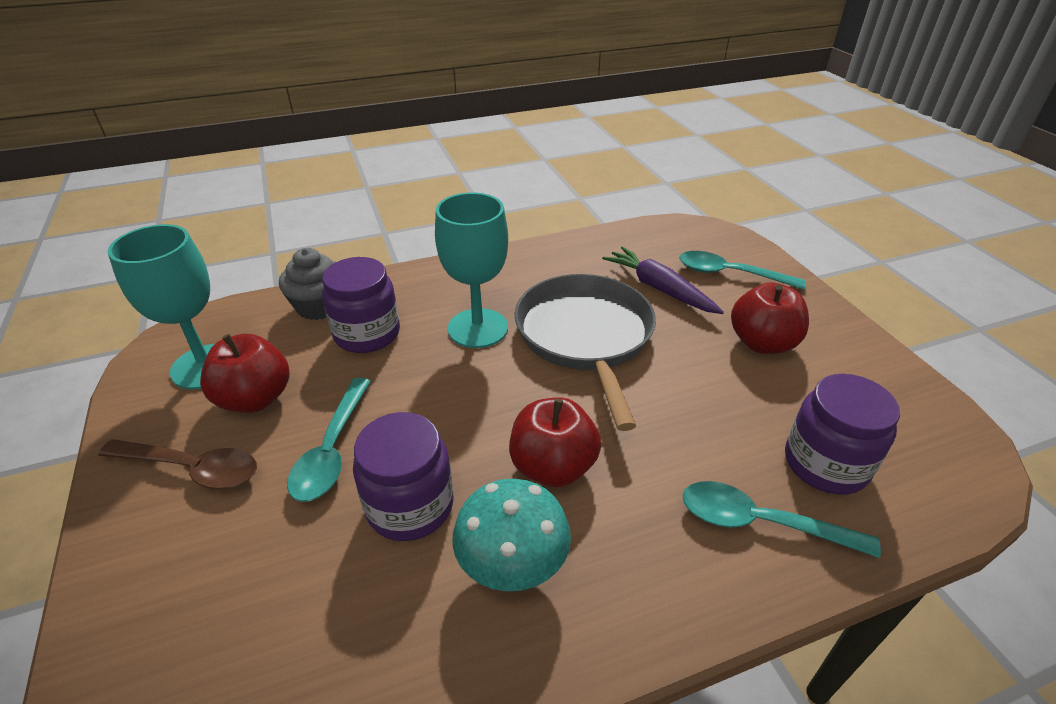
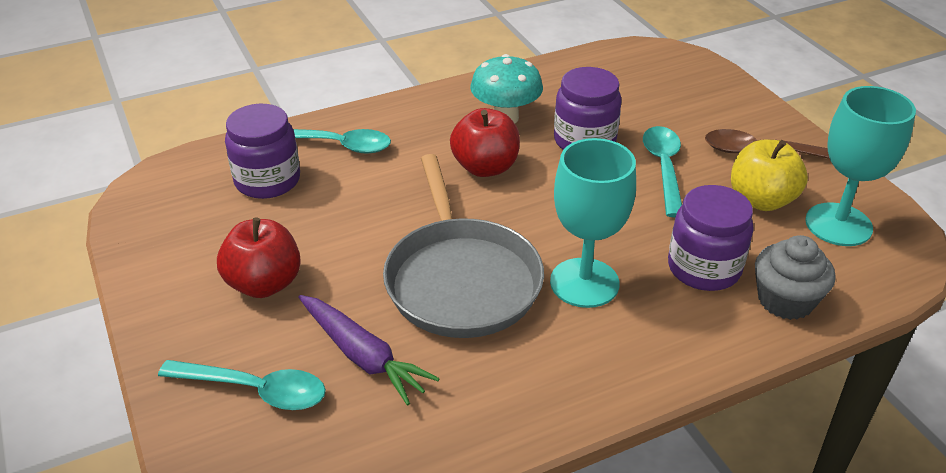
camera: 175 degrees right, 0 degrees up
(255, 399) = (761, 200): red apple -> yellow apple

